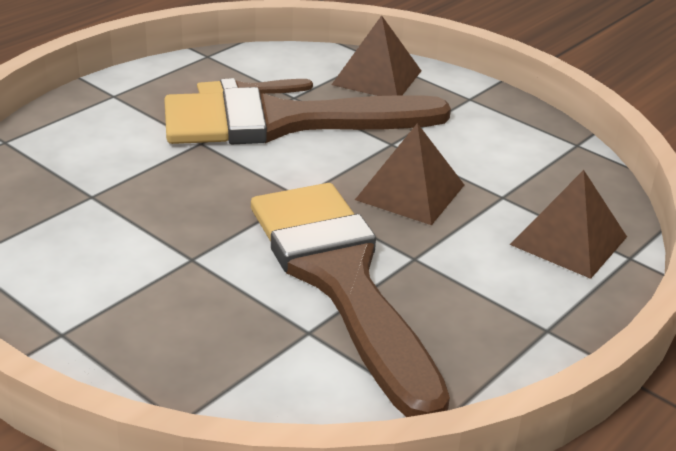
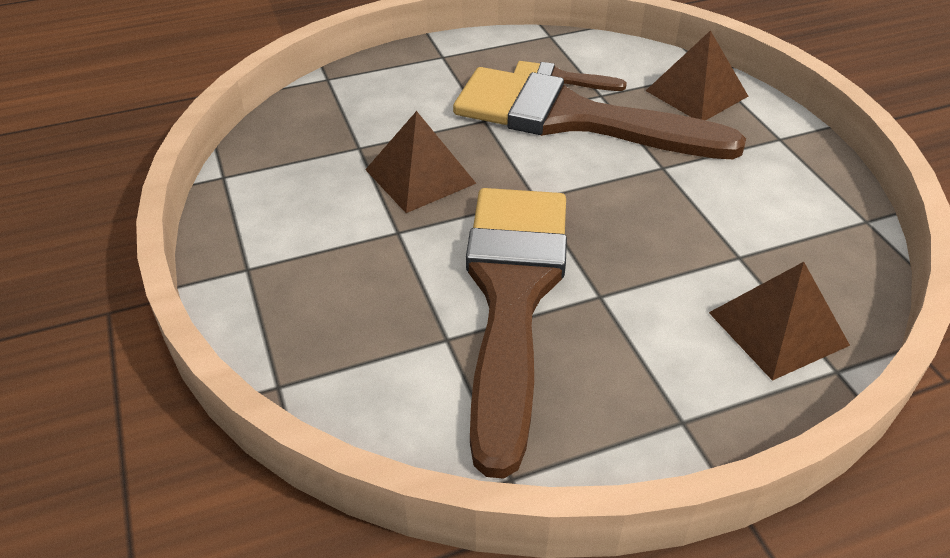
camera: 30 degrees right, 10 degrees up
(410, 192) = (644, 224): brown pyramid -> brown pyramid (420, 176)

